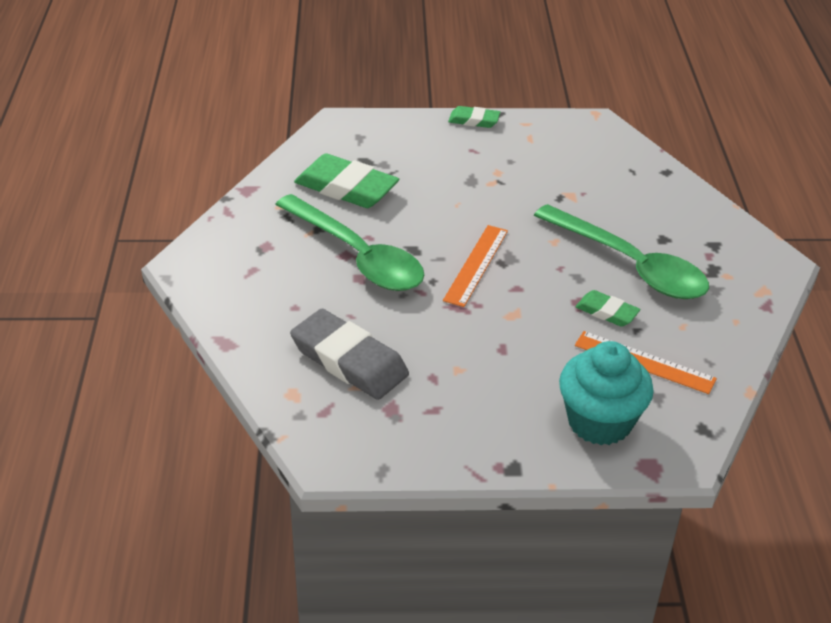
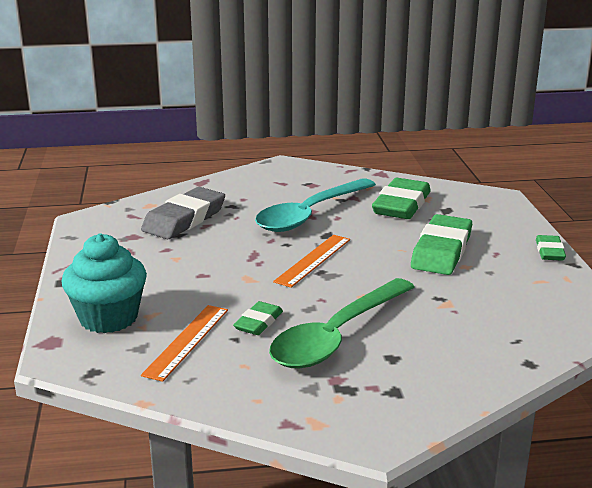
camera: 85 degrees right, 15 degrees down
(357, 256) = (310, 214): green spoon -> turquoise spoon
(465, 180) = (441, 251): none -> green eraser
(476, 265) = (313, 260): orange ruler -> orange ruler turned 75 degrees counterclockwise

